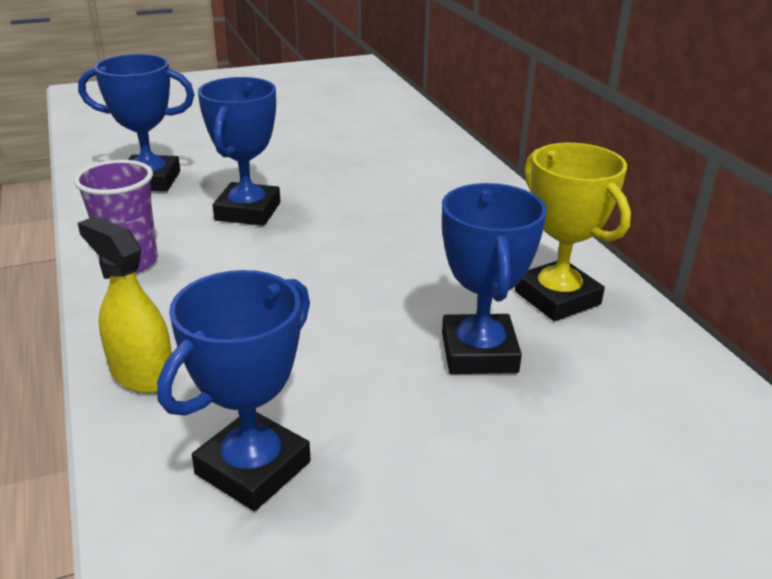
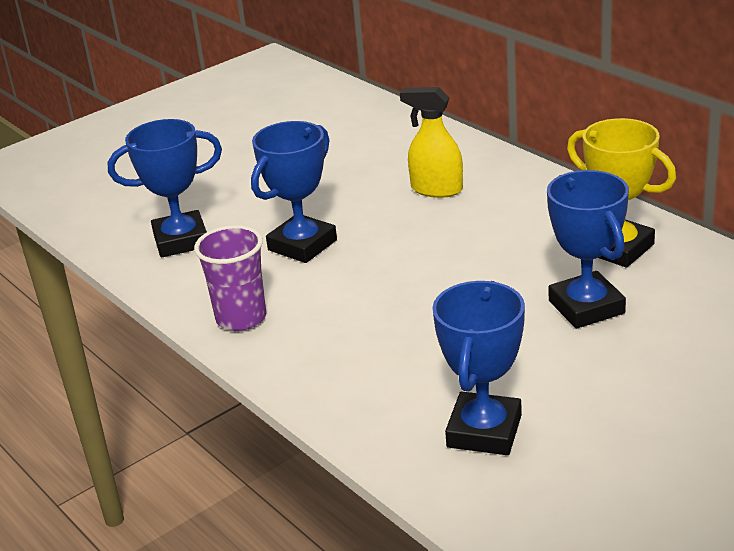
camera: 15 degrees left, 0 degrees up
(141, 374) = (341, 398): yellow spray bottle -> yellow spray bottle (436, 189)
(248, 211) = (302, 245): blue trophy -> blue trophy turned 45 degrees clockwise

